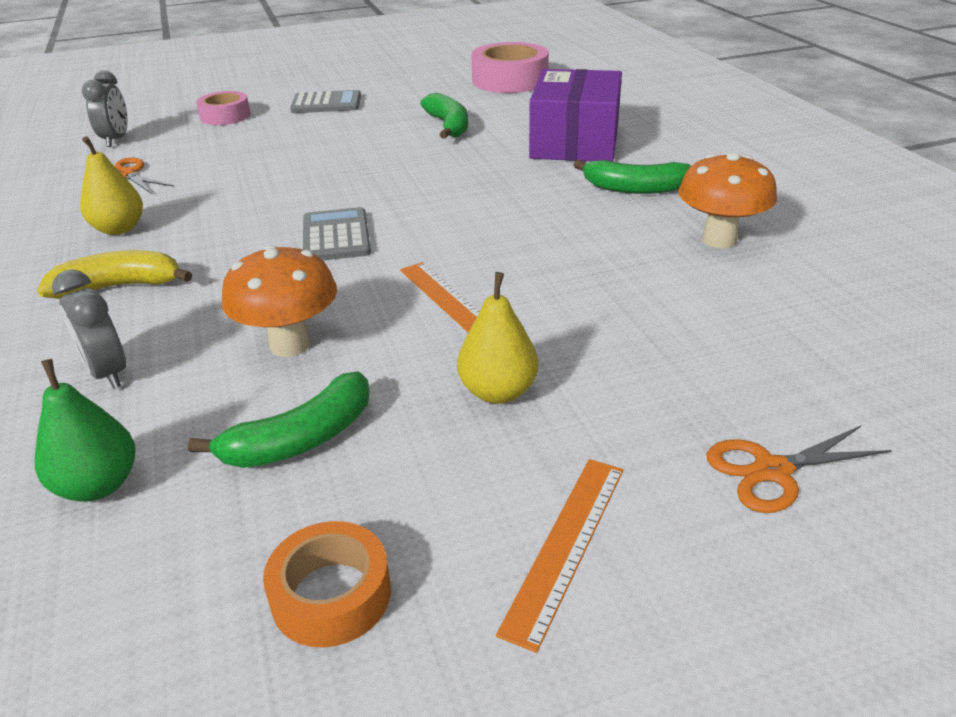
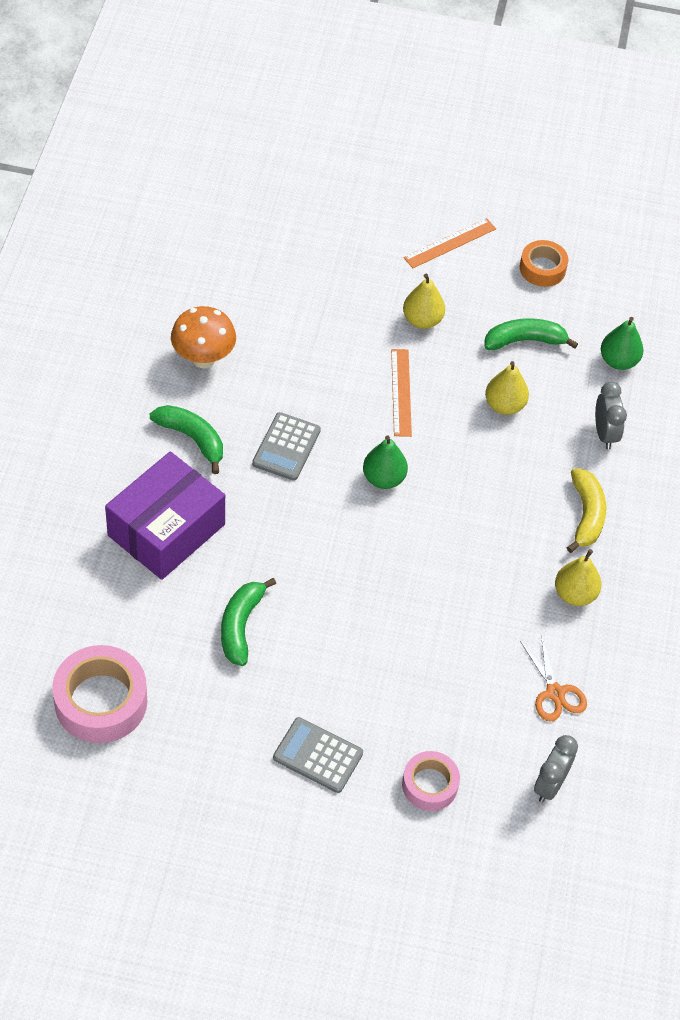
camera: 155 degrees left, 20 degrees up
(119, 287) = (586, 515): yellow banana -> yellow banana turned 105 degrees counterclockwise
(290, 345) = (504, 405): orange mushroom -> yellow pear
(336, 236) = (430, 497): grey calculator -> grey calculator (286, 447)
(403, 231) = (383, 478): none -> green pear
(772, 471) = (347, 228): orange scissors -> none

